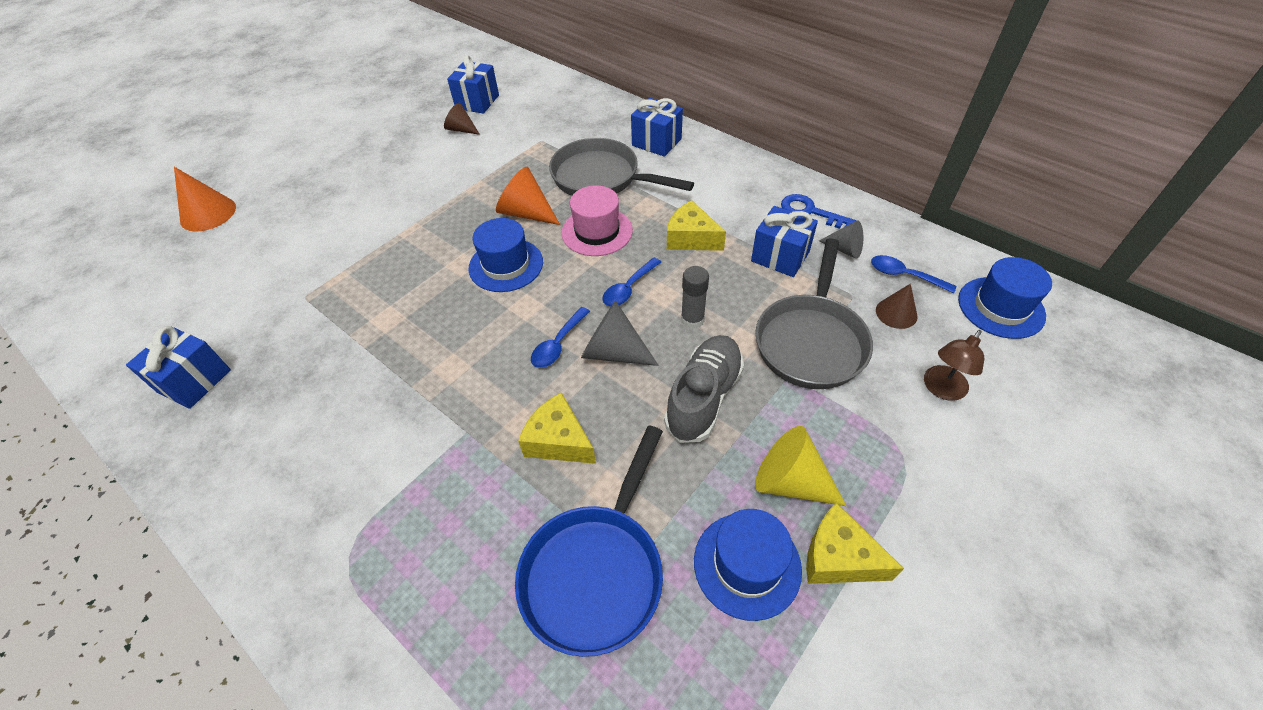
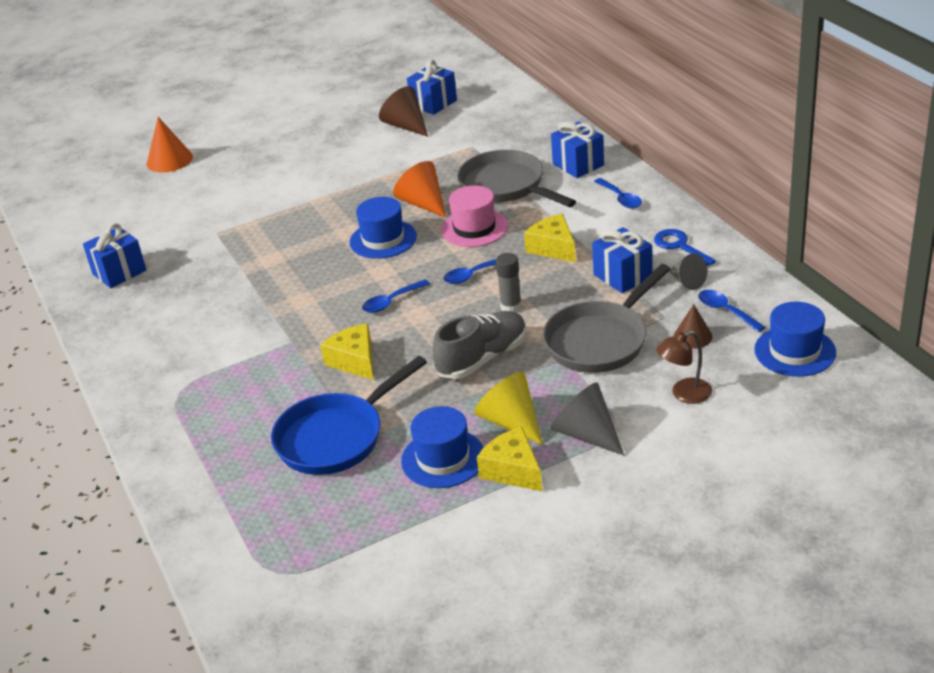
camera: 25 degrees right, 15 degrees down
(461, 129) = (405, 126): brown cone -> brown cone, size x1.57
(613, 351) = (431, 315): grey cone -> grey cone (586, 434)
(720, 170) = (620, 198): none -> blue spoon

